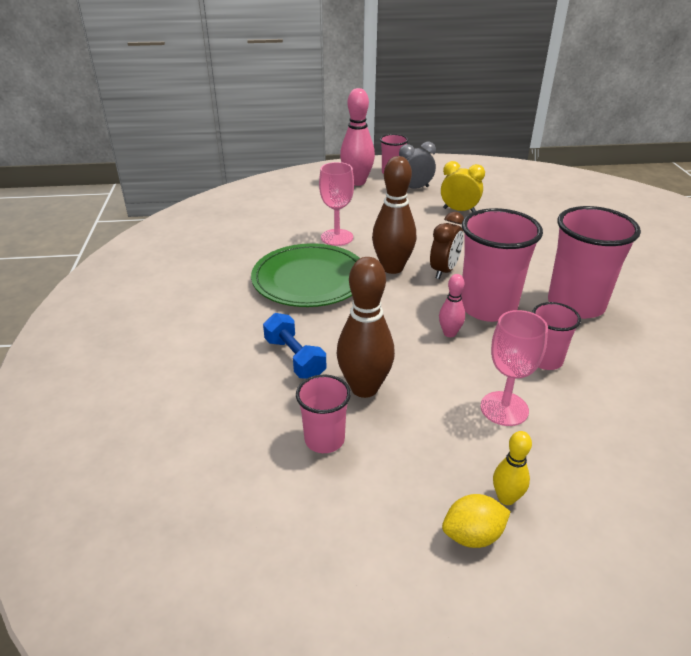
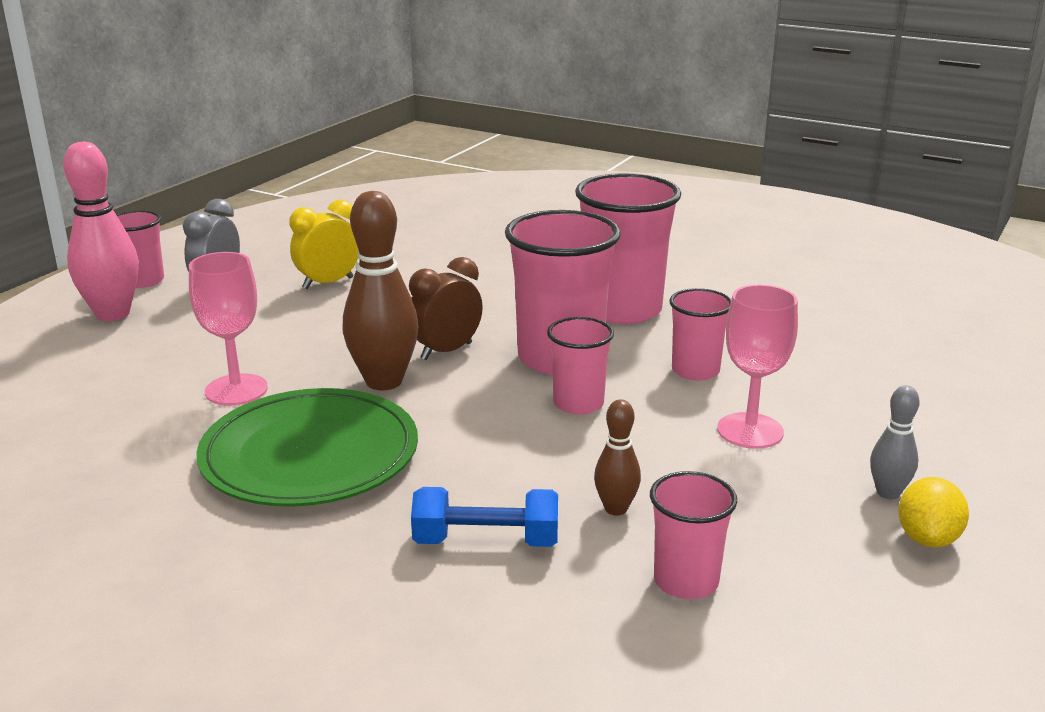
camera: 55 degrees left, 10 degrees down
(364, 388) = (616, 509): brown bowling pin -> brown bowling pin, size x0.51
(444, 271) = (446, 351): brown clock -> brown clock turned 105 degrees counterclockwise
(449, 333) = (578, 404): pink bowling pin -> pink cup
(506, 498) = (888, 493): yellow bowling pin -> grey bowling pin

